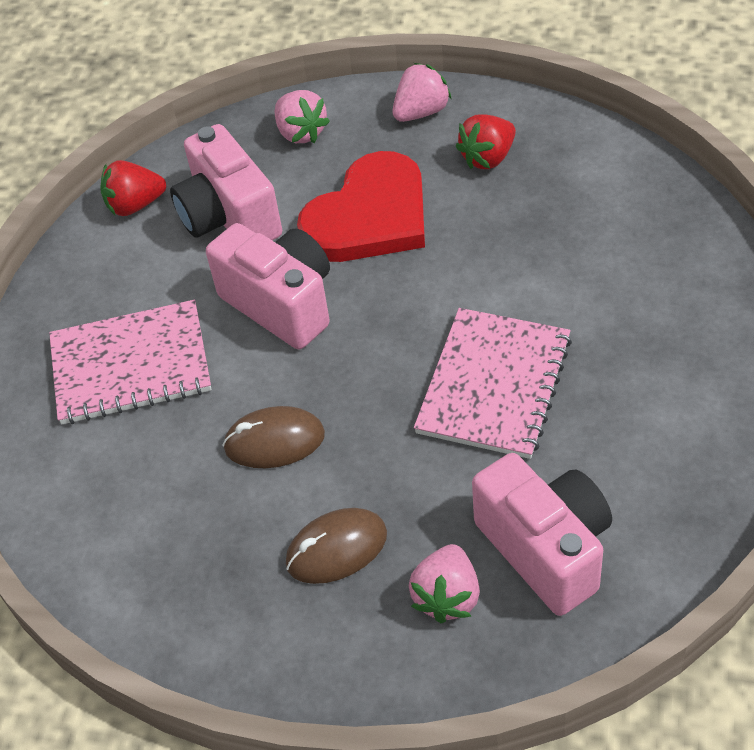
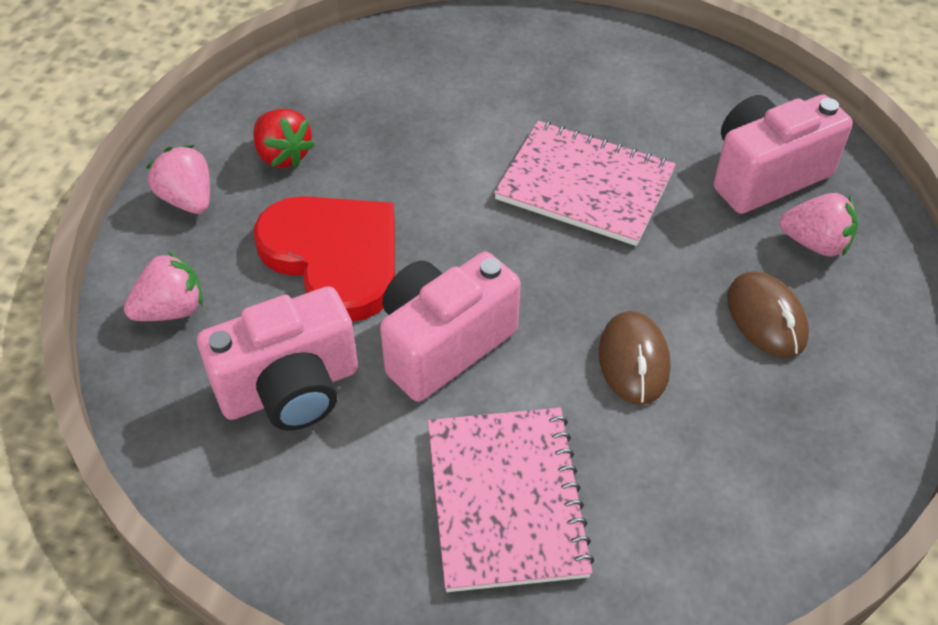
camera: 90 degrees left, 0 degrees up
(135, 205) = (230, 495): red strawberry -> none

